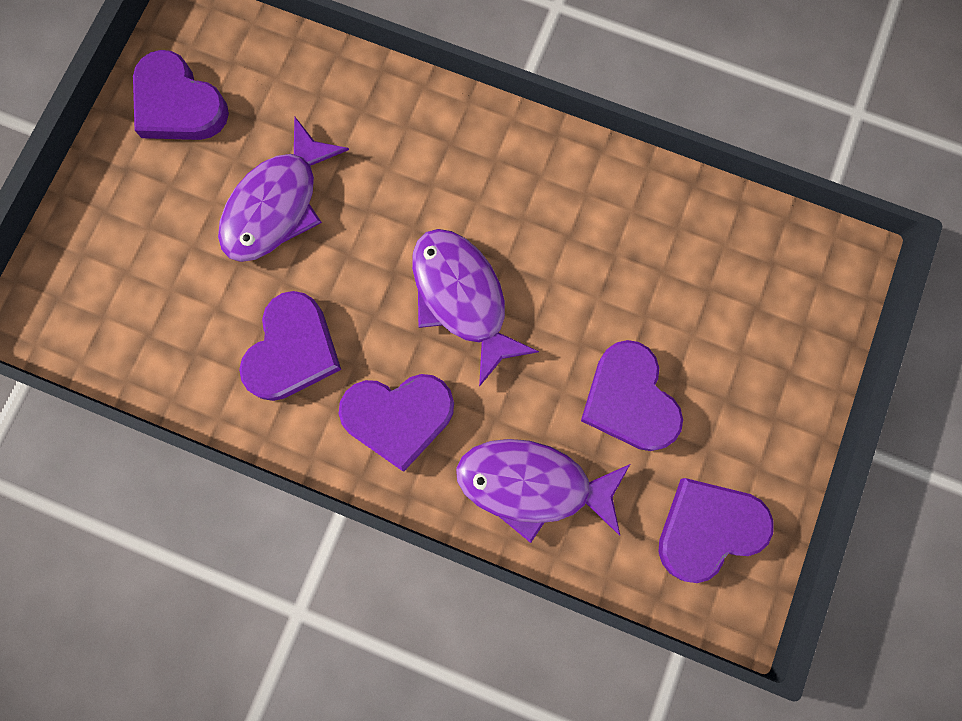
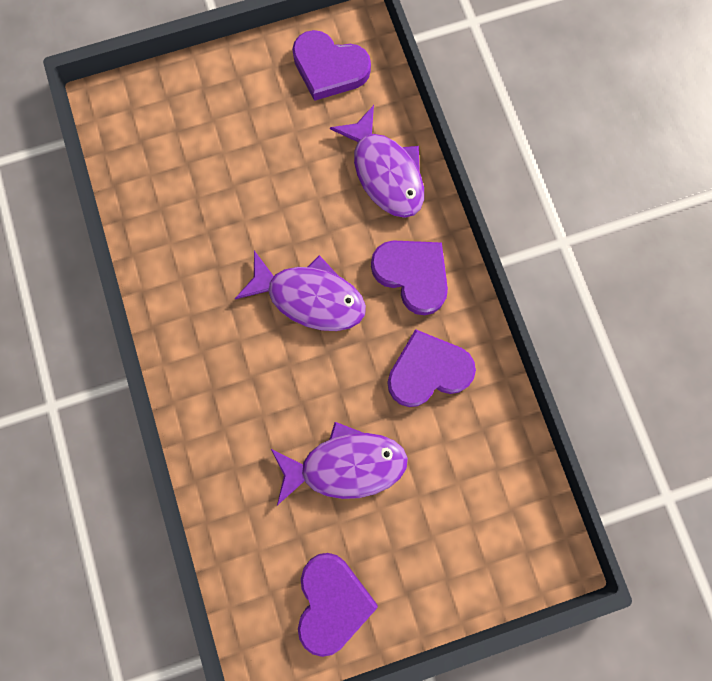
camera: 130 degrees left, 0 degrees up
(462, 298) = (310, 297): purple fish -> purple fish turned 90 degrees counterclockwise
(629, 399) = (291, 158): purple heart -> none

